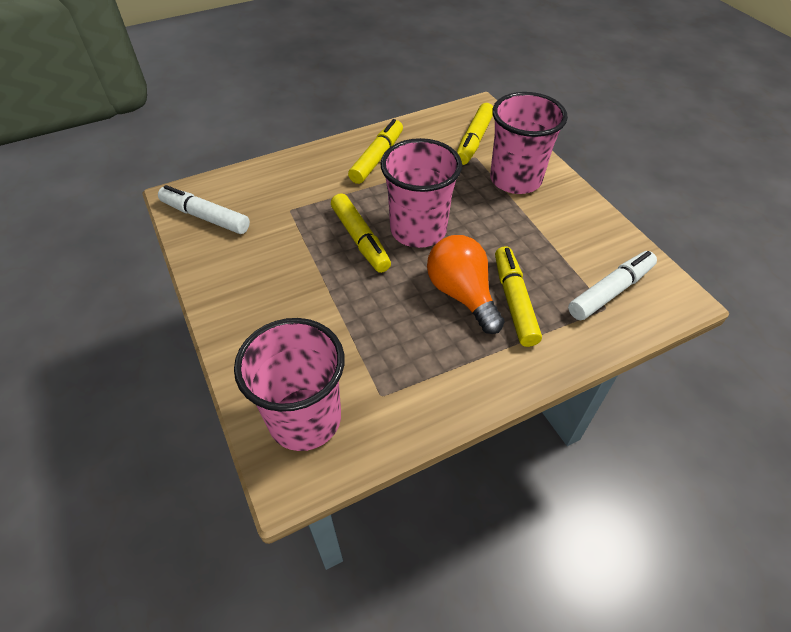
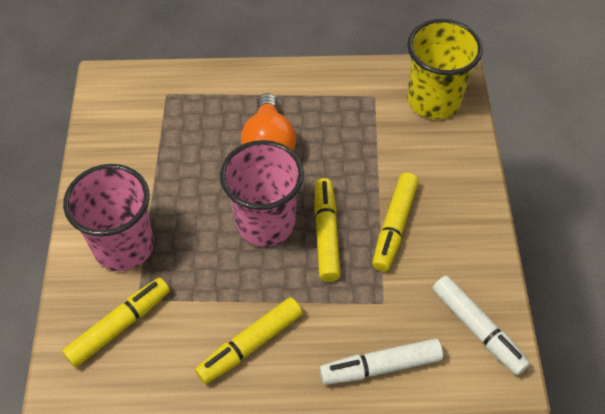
camera: 155 degrees left, 5 degrees up
(305, 419) = (433, 100): pink cup -> yellow cup
(514, 301) = (232, 124): yellow marker -> yellow marker (394, 226)
(610, 291) = (151, 104): white marker -> white marker (381, 366)

